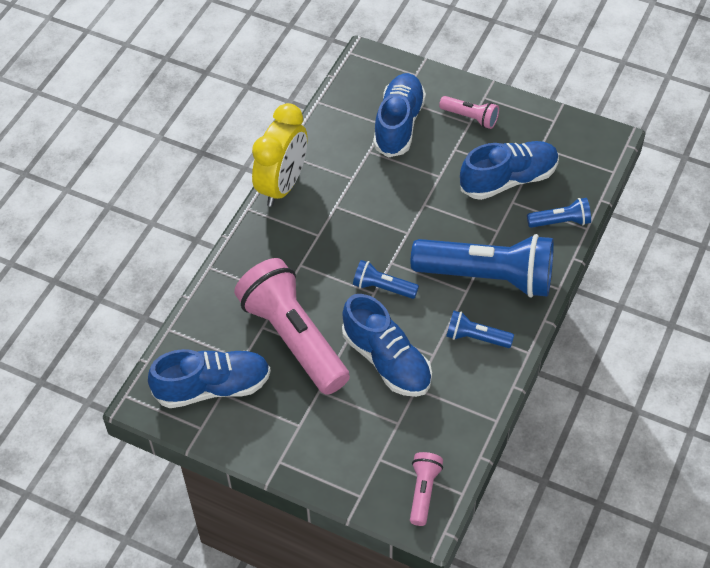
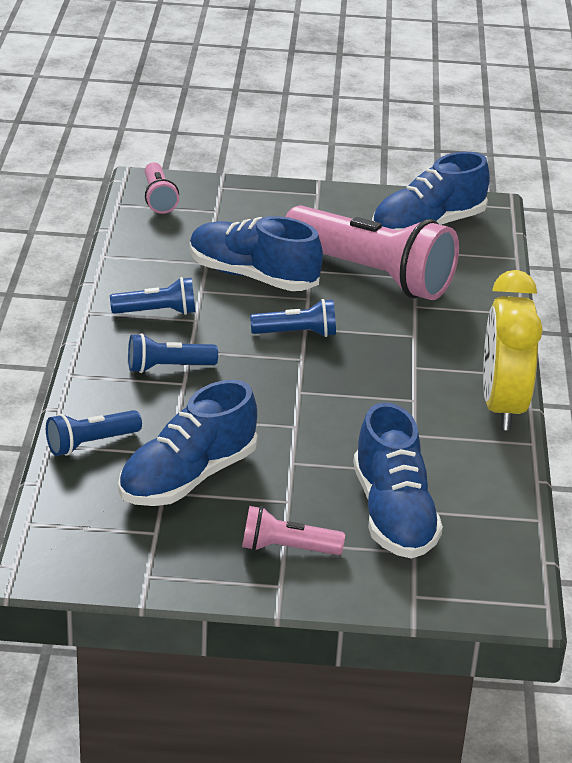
camera: 155 degrees right, 20 degrees down
(488, 277) = (168, 367): blue flashlight -> blue flashlight, size x0.46

